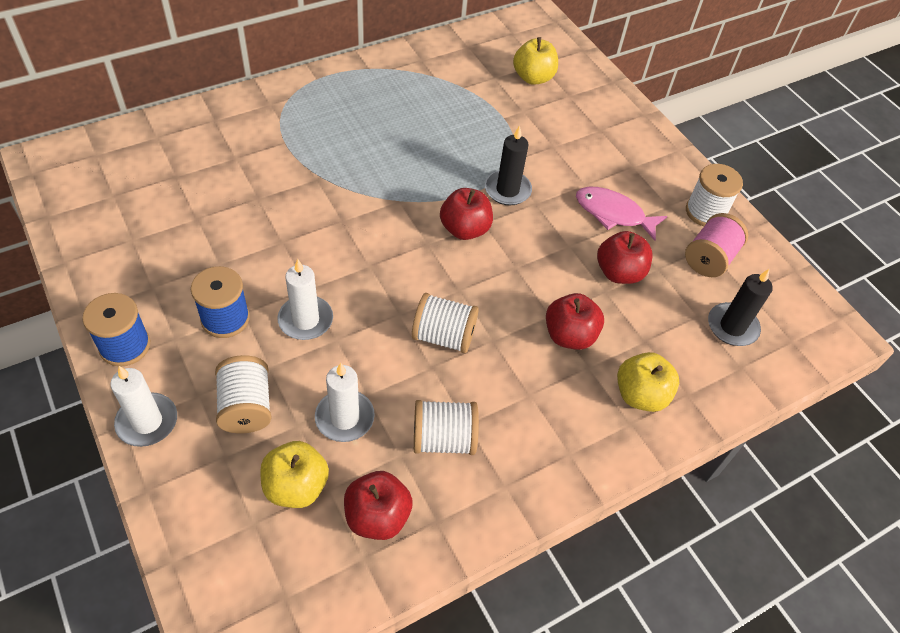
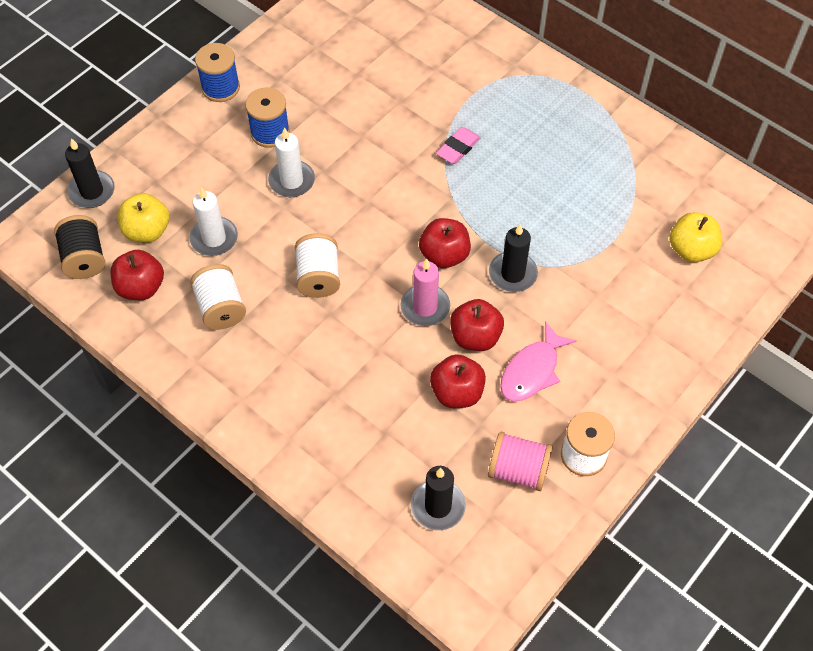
camera: 75 degrees right, 5 degrees up
(147, 421) = (165, 128): white candle -> none
(196, 536) = (92, 191): none -> black candle
(246, 407) = (199, 177): white spool -> none
(301, 573) = (84, 258): none -> black spool
(344, 176) = (458, 148): none -> pink eraser
(517, 263) = (425, 307): none -> pink candle
(569, 335) = (362, 369): red apple -> red apple (475, 337)
(613, 214) = (532, 370): pink fish -> pink fish turned 150 degrees counterclockwise
(640, 395) = (322, 441): yellow apple -> none

